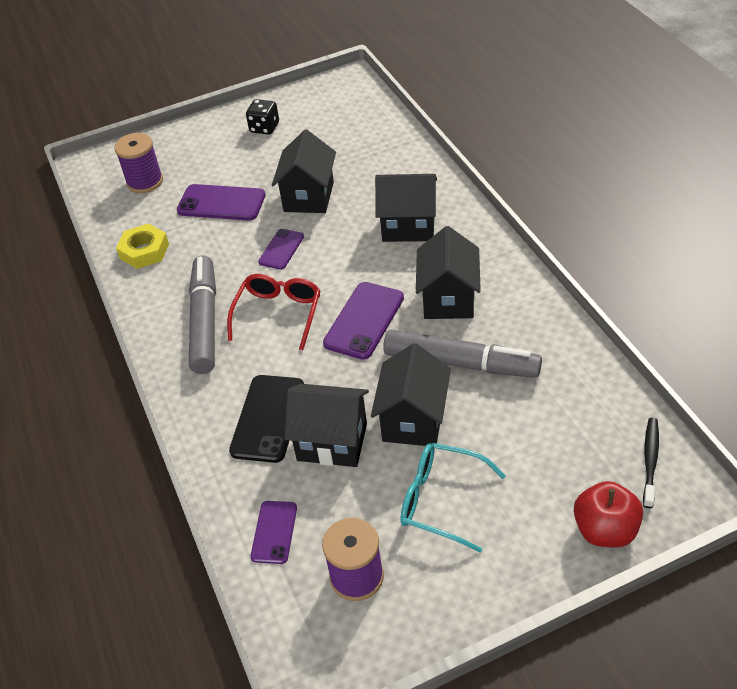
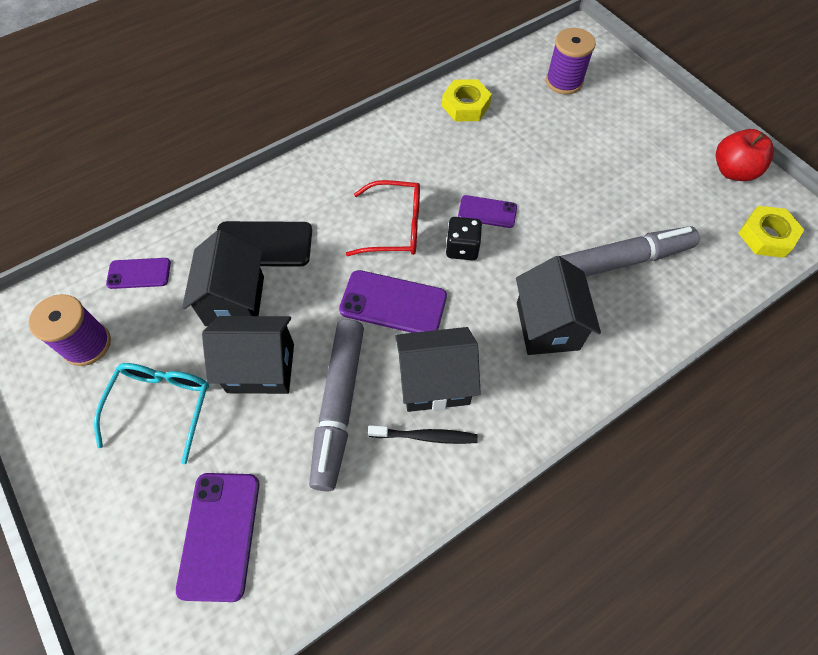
camera: 75 degrees right, 15 degrees up
(205, 321) = (380, 171): grey marker -> grey marker (619, 261)
(221, 203) = (546, 148): purple phone -> purple phone (220, 535)
(264, 128) = (681, 158): black dice -> black dice (462, 248)
(309, 197) = (575, 221): black house -> none
(355, 100) = (766, 236): none -> yellow nut
(605, 530) = (112, 574): red apple -> red apple (733, 171)
(650, 461) = (200, 628): black toothbrush -> black toothbrush (425, 436)

